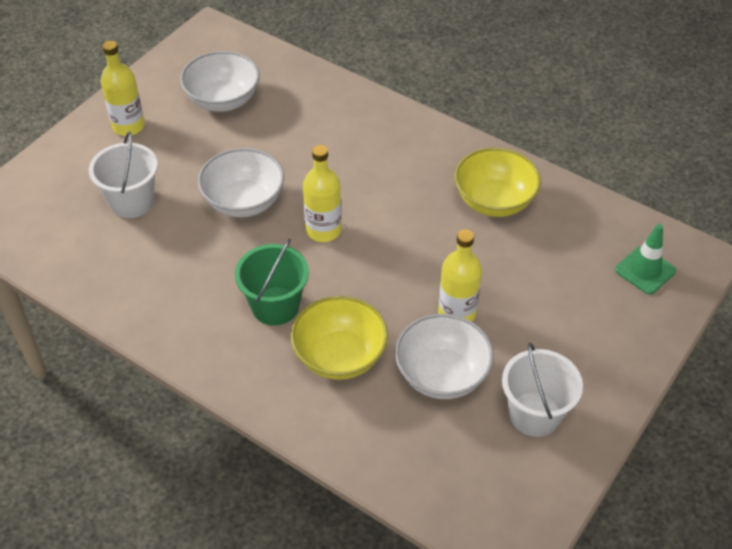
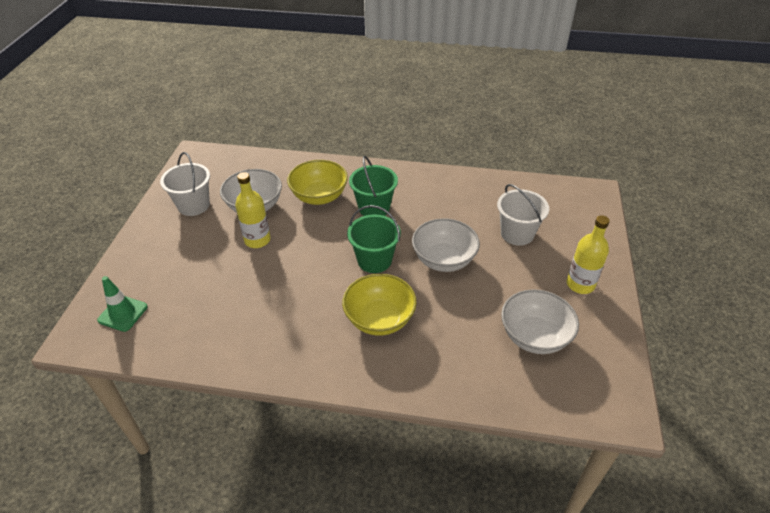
camera: 155 degrees right, 5 degrees down
(323, 230) = (374, 260): yellow bottle -> green bucket
(494, 201) = (255, 328): yellow bowl -> yellow bowl (379, 319)

